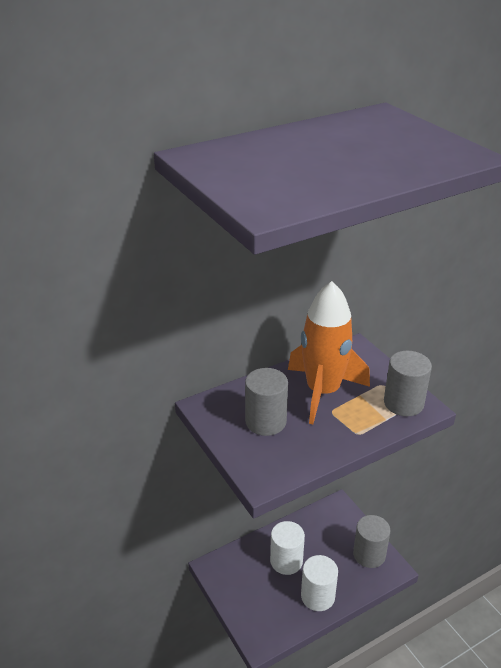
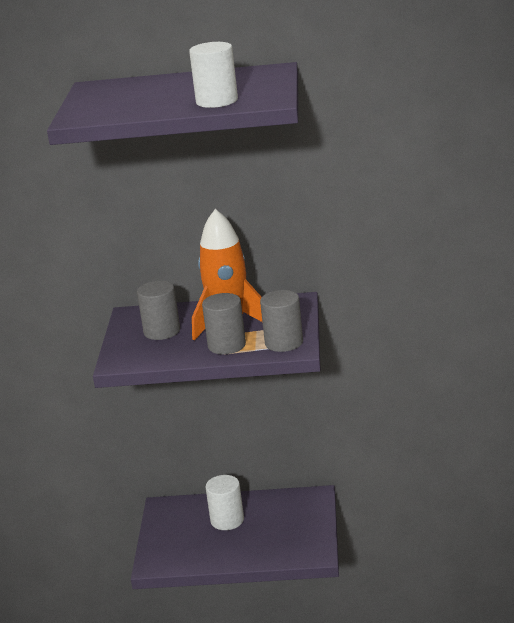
camera: 35 degrees right, 10 degrees down
(317, 596) = (229, 551): white cylinder -> white cylinder (217, 101)
(369, 554) = (306, 538): grey cylinder -> grey cylinder (226, 345)

